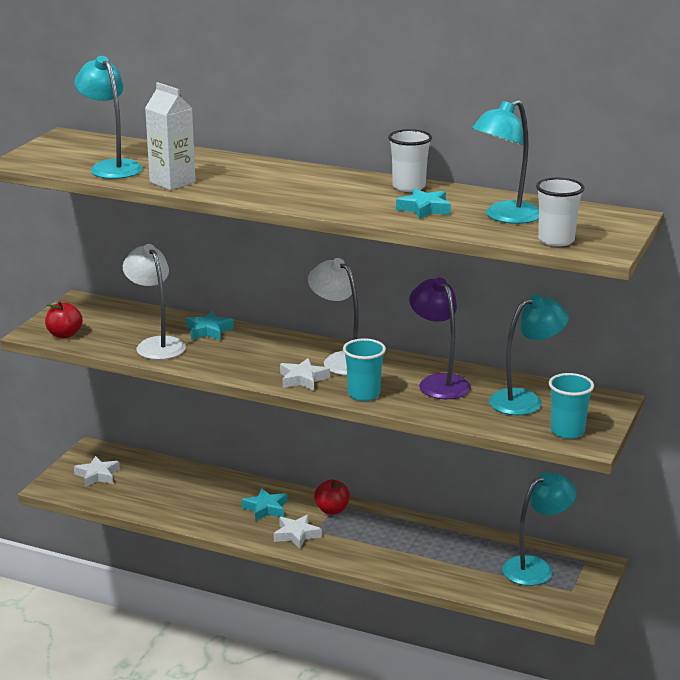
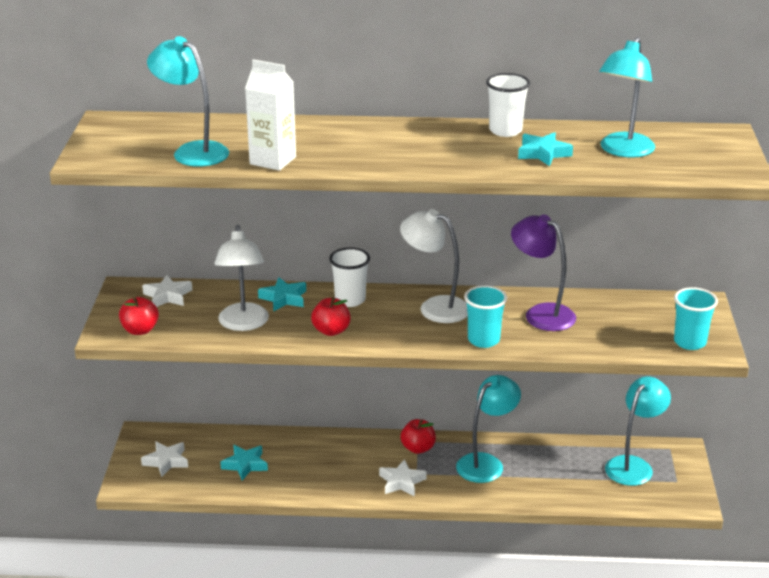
camera: 20 degrees left, 5 degrees up
(156, 344) = (243, 324): white lamp -> white lamp turned 135 degrees counterclockwise
(229, 363) = (331, 331): none -> red apple
(266, 508) = (355, 461): turquoise star -> turquoise star (245, 465)
(303, 379) = (415, 335): white star -> white star (168, 296)
(525, 400) = (630, 317): turquoise lamp -> turquoise lamp (486, 463)
(556, 240) = (691, 170): white cup -> white cup (350, 300)

